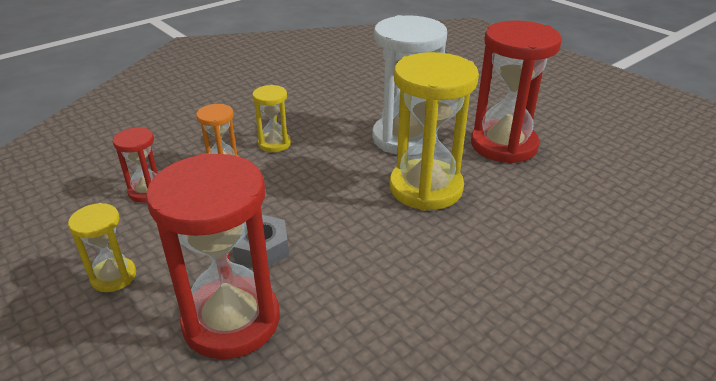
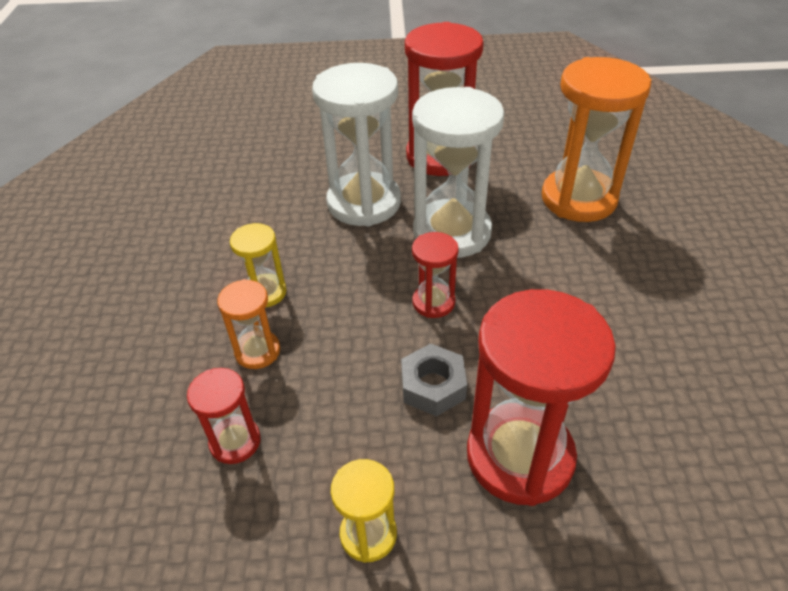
camera: 50 degrees left, 10 degrees up
(342, 212) = (433, 302): none -> red hourglass
(426, 188) = (452, 232): yellow hourglass -> white hourglass
(561, 235) = (578, 199): none -> orange hourglass

